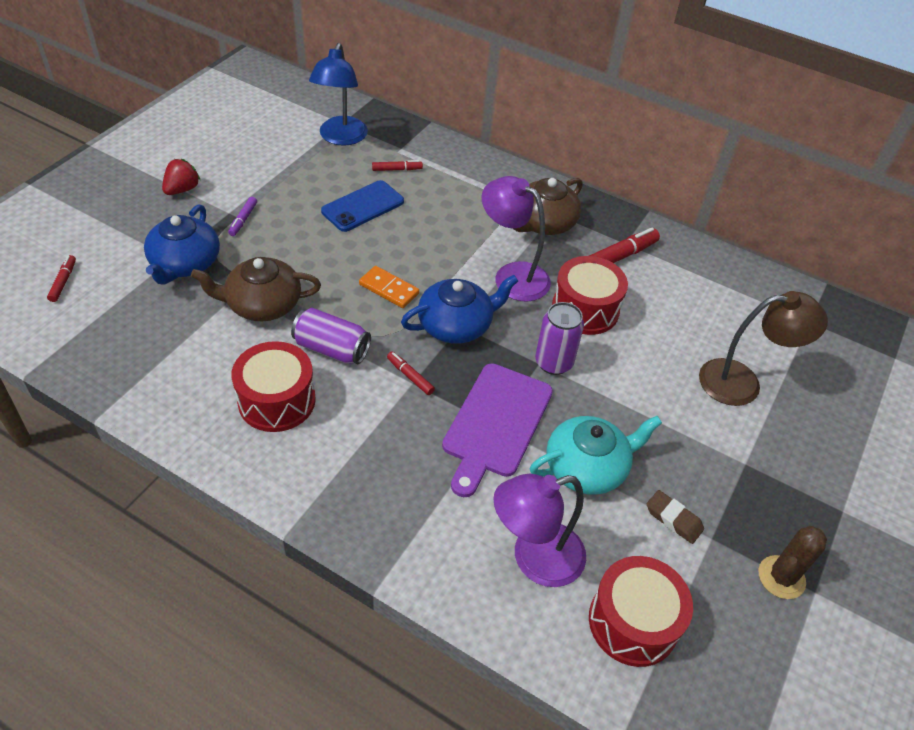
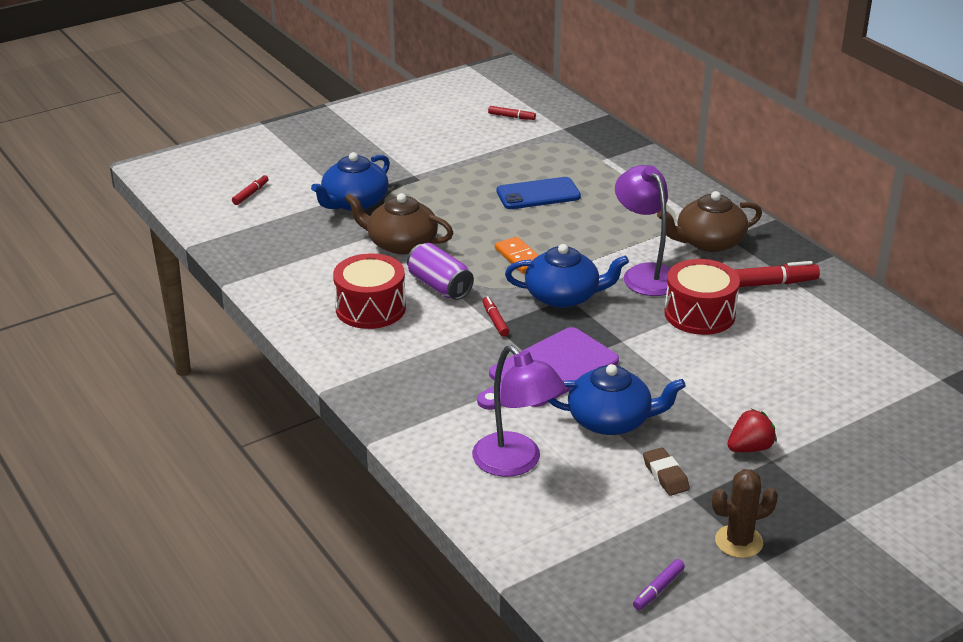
camera: 30 degrees right, 15 degrees down
(182, 189) = (384, 151): red strawberry -> red strawberry (750, 448)
(243, 220) = (423, 182): purple marker -> purple marker (658, 589)
(341, 138) = (554, 139): blue lamp -> none
(397, 169) = (591, 173): red marker -> red marker (511, 117)
(534, 559) = (516, 463): purple lamp -> purple lamp turned 135 degrees counterclockwise
(553, 363) = (636, 343): purple can -> none
(587, 467) = (611, 420): turquoise teapot -> blue teapot
(633, 622) = (572, 526): red drum -> none
(742, 382) = (820, 404): brown lamp -> none

